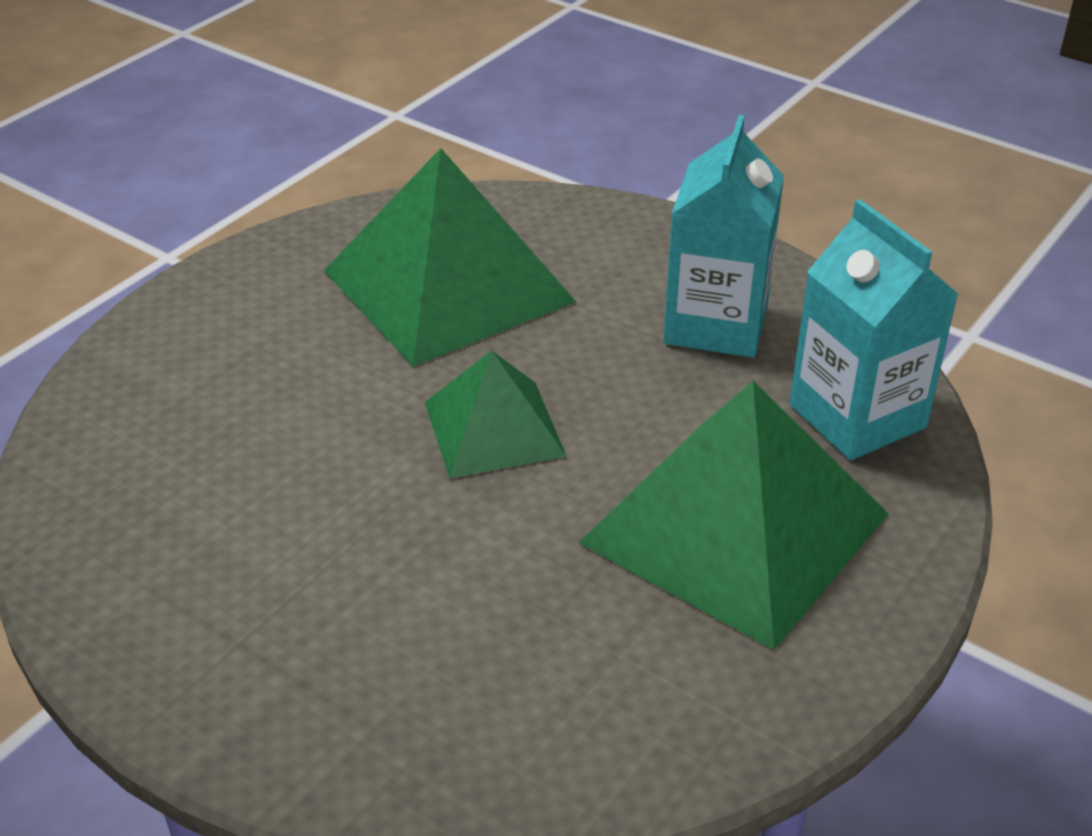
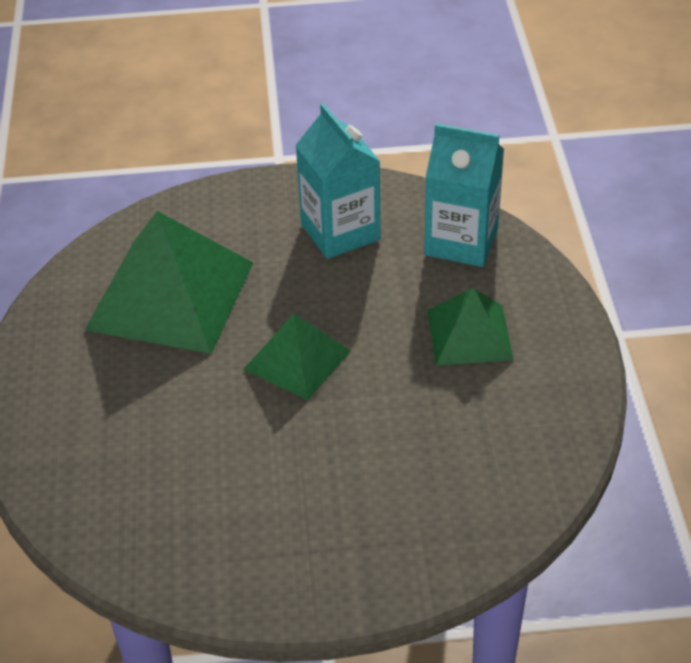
camera: 40 degrees left, 5 degrees up
(735, 527) = (469, 334): green pyramid -> green pyramid, size x0.56

